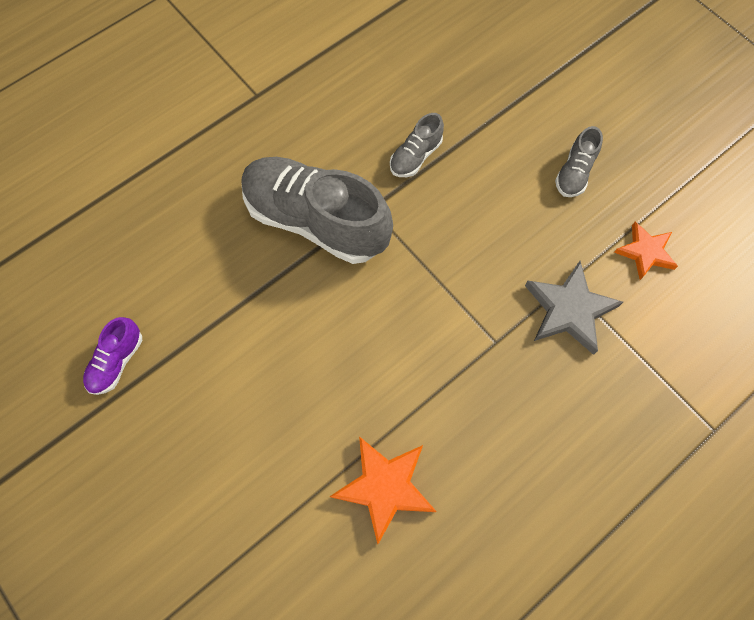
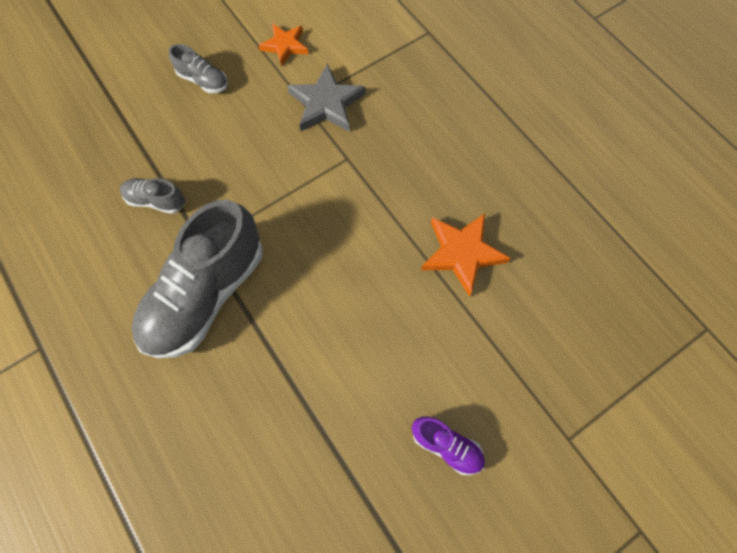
camera: 85 degrees left, 0 degrees up
(117, 362) = (329, 498): purple shoe -> purple shoe (446, 446)
(415, 156) = (156, 200): grey shoe -> grey shoe turned 150 degrees clockwise

